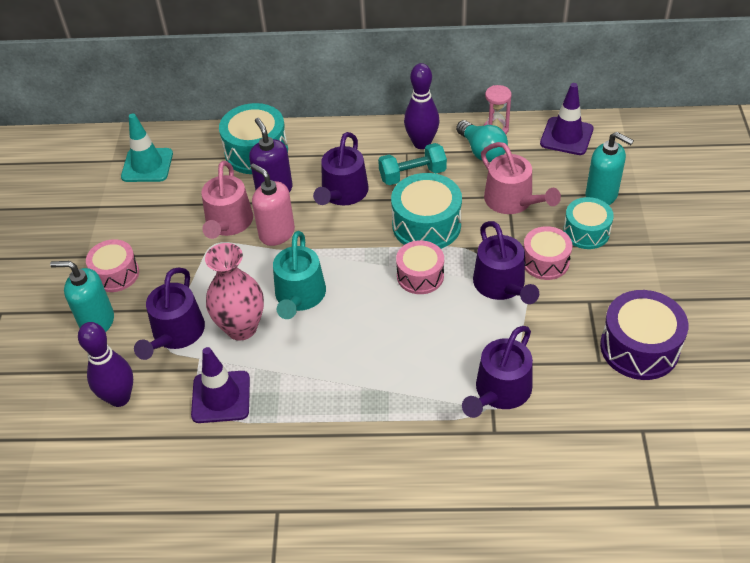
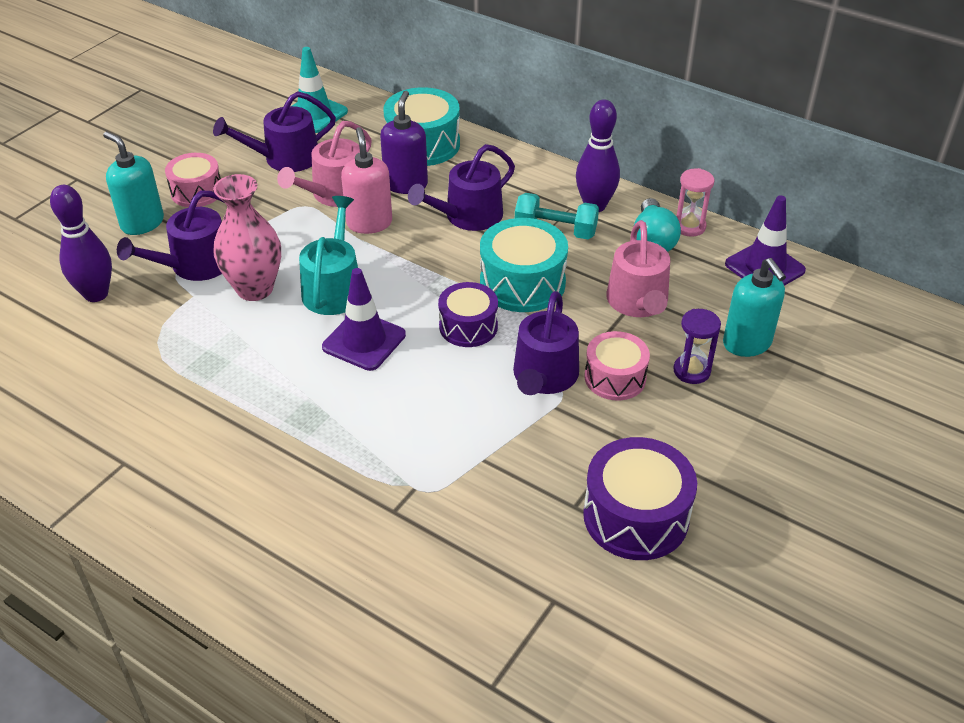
camera: 30 degrees right, 5 degrees down
(221, 397) = (177, 338): purple traffic cone -> purple traffic cone (364, 341)
(299, 296) = (334, 288): turquoise watering can -> turquoise watering can turned 150 degrees clockwise
(420, 276) = (468, 326): pink drum -> purple drum
(500, 391) = (438, 476): purple watering can -> purple watering can (285, 158)
(586, 232) = (691, 371): turquoise drum -> purple hourglass

